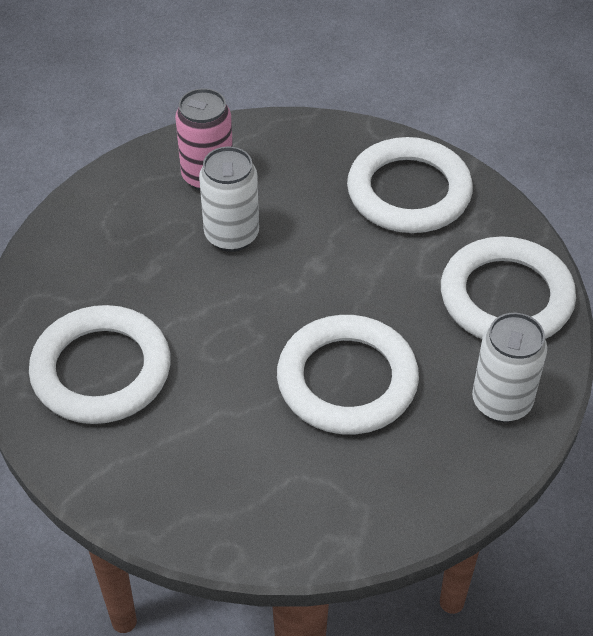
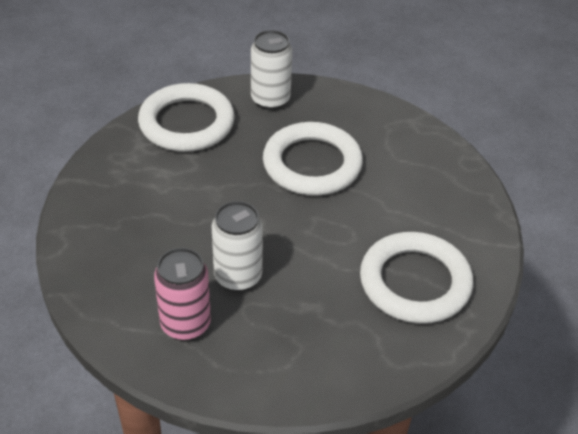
camera: 125 degrees left, 5 degrees down
(409, 192) = (119, 201): white ring -> none

